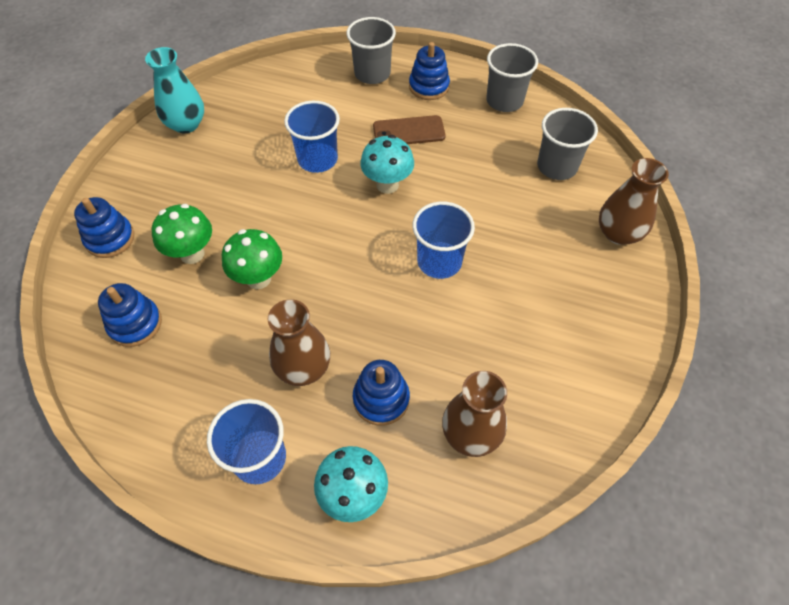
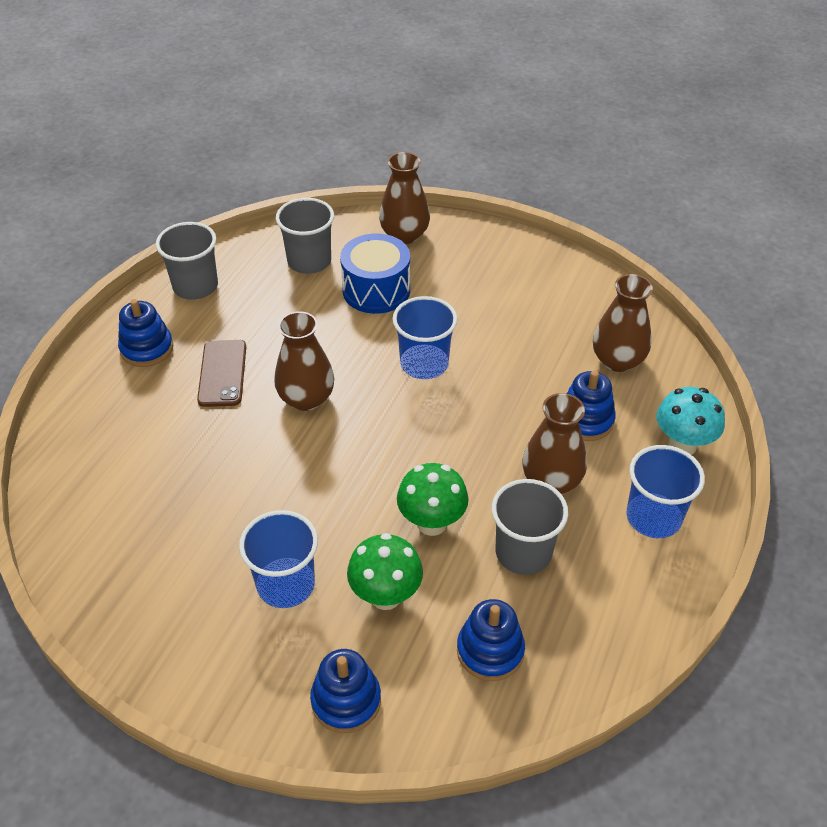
camera: 85 degrees left, 10 degrees down
(186, 124) = (133, 622): turquoise vase -> none
(317, 159) = (248, 463): blue cup -> blue cup (286, 584)
(372, 74) = (100, 401): grey cup -> grey cup (523, 552)
(387, 185) = (306, 398): turquoise mushroom -> brown vase
(530, 218) = (376, 290): none -> blue drum

